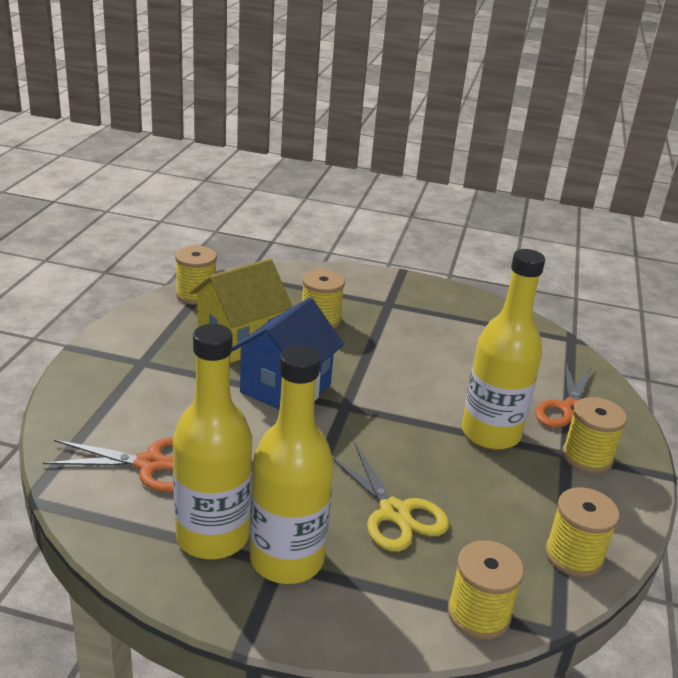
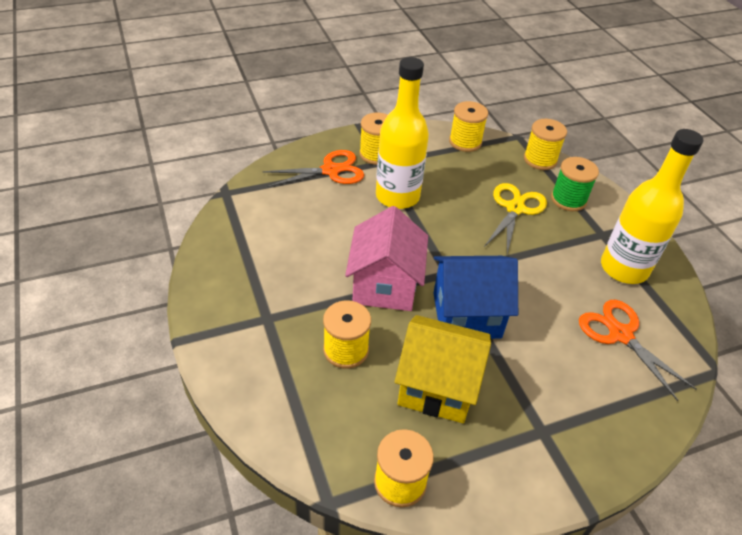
camera: 125 degrees left, 15 degrees up
(287, 559) = (597, 232): yellow bottle -> none
(367, 365) = (385, 285): none -> pink house
(368, 579) = (568, 199): none -> green spool

